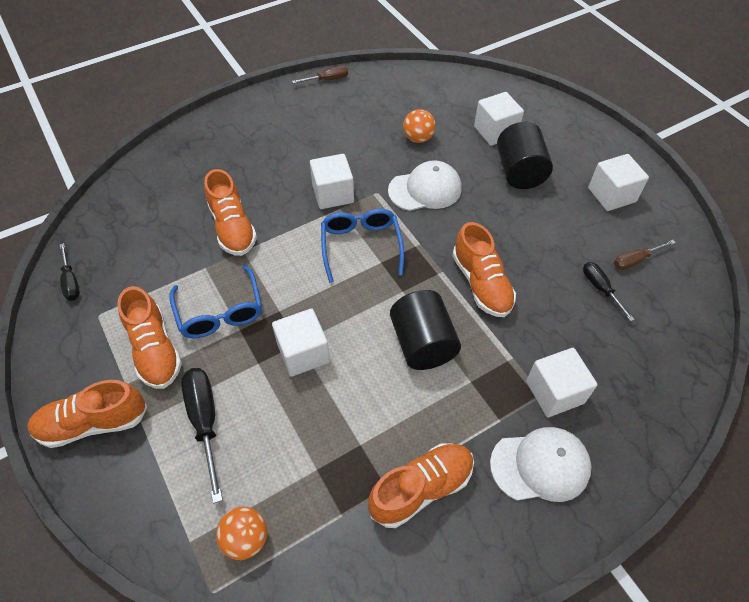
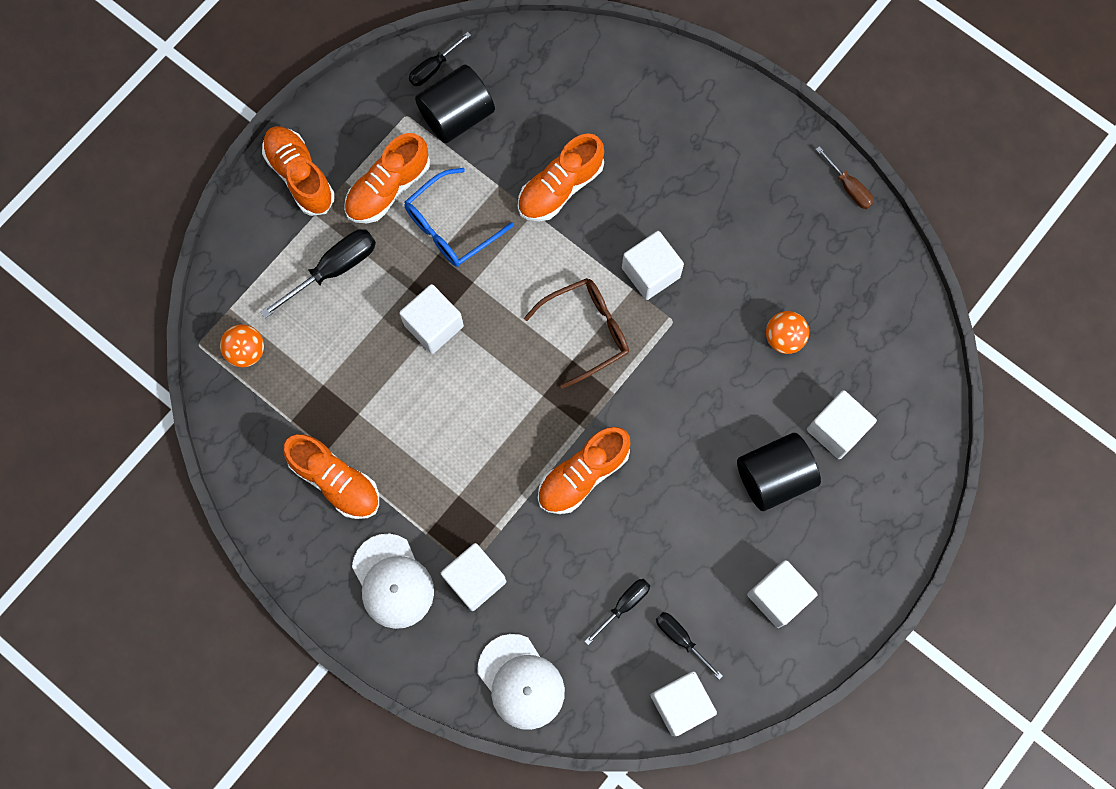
camera: 70 degrees right, 20 degrees up
(361, 246) = (586, 331): blue glasses -> brown glasses
(422, 343) = (485, 436): black cylinder -> black cylinder (457, 115)
(425, 189) = (699, 373): white cap -> white cap (521, 681)
(635, 260) = (680, 638): brown screwdriver -> black screwdriver
(690, 276) = (681, 704): none -> white cube

